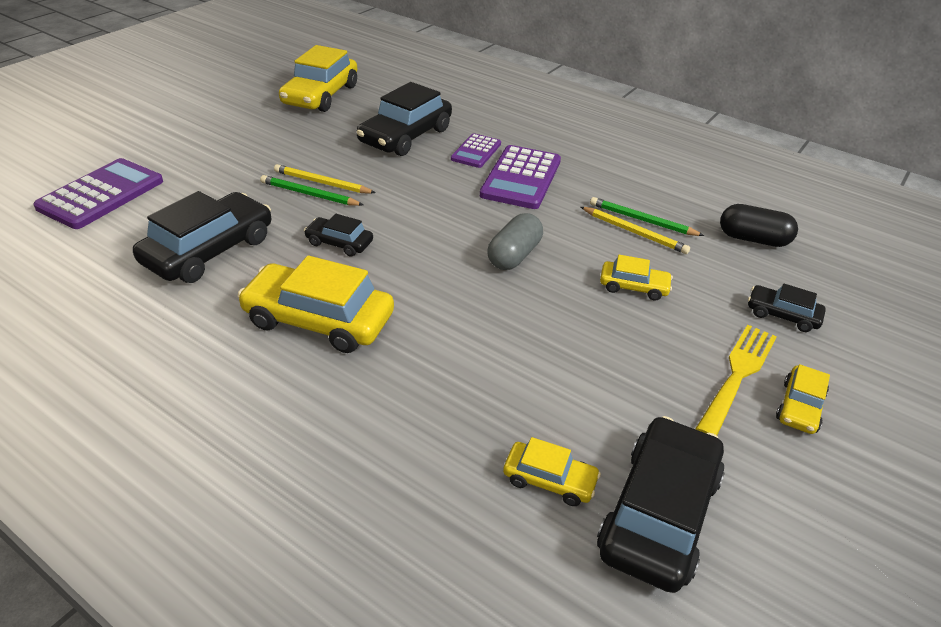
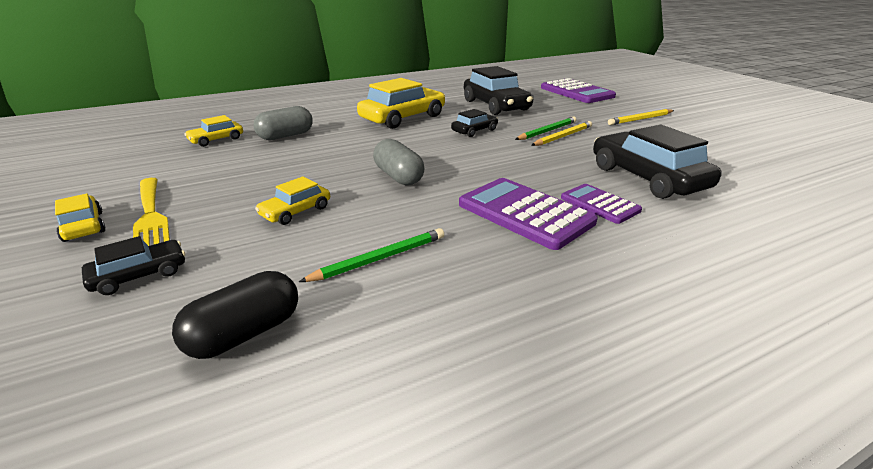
camera: 120 degrees right, 10 degrees down
(320, 95) = (755, 157): yellow car -> none
(475, 406) = (286, 136): none -> grey capsule
(634, 232) = (365, 244): yellow pencil -> yellow pencil (640, 119)
(659, 514) = (150, 155): black car -> none

